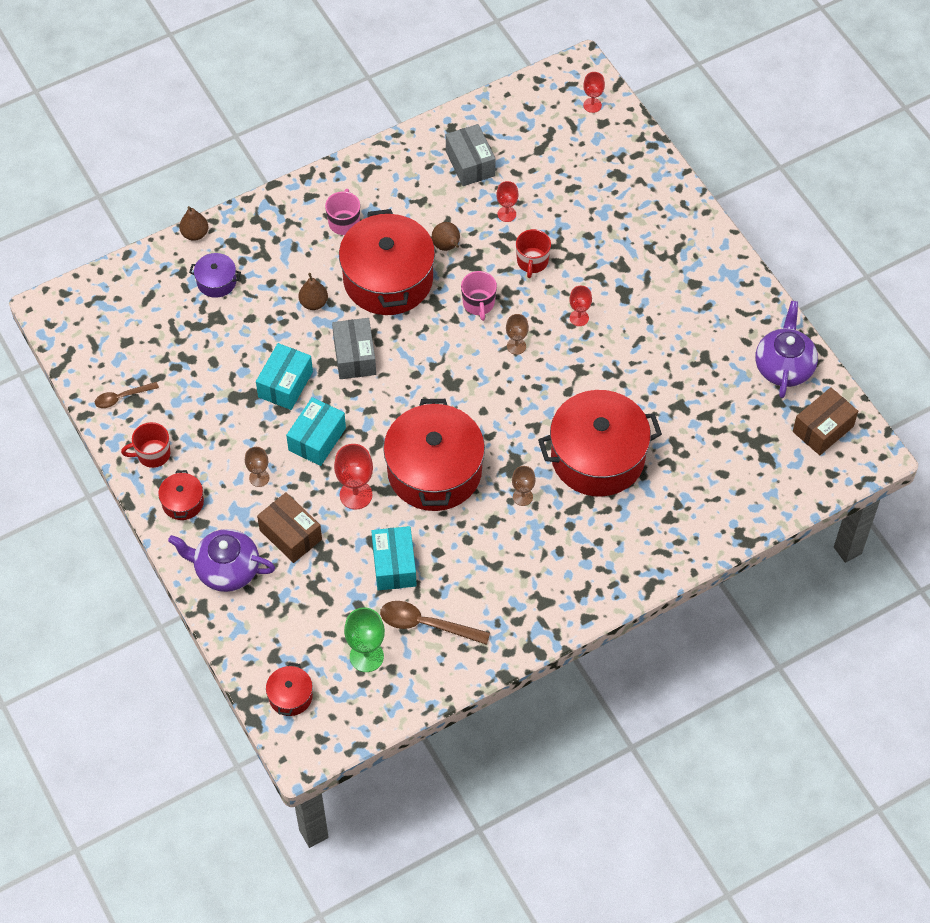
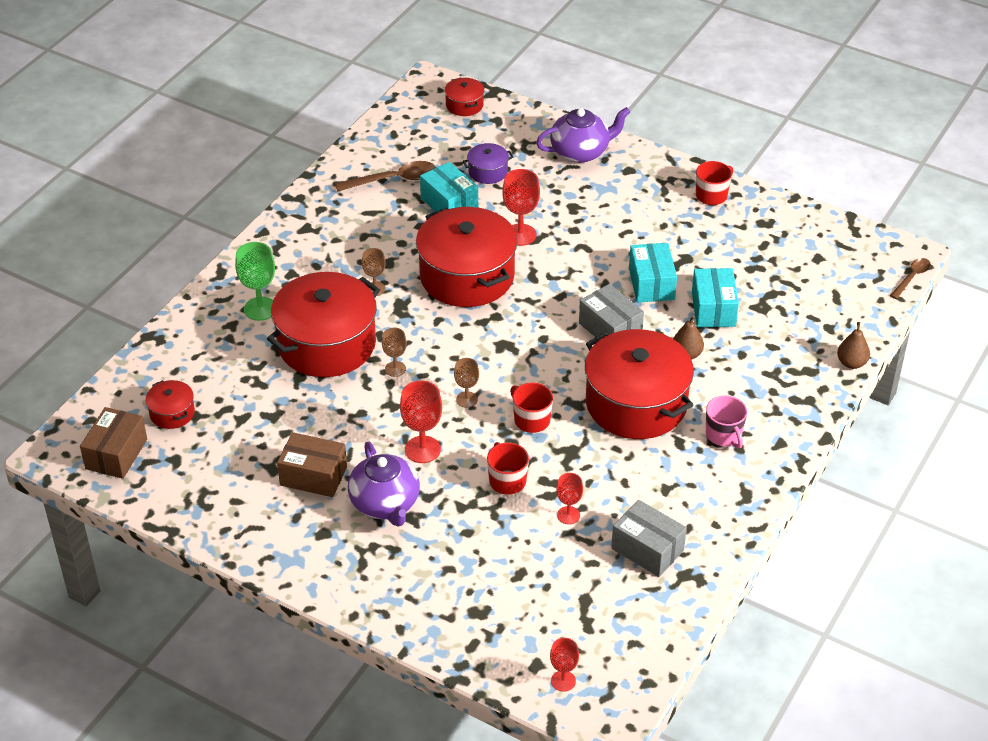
camera: 150 degrees right, 15 degrees down
(122, 397) = (777, 220): brown spoon -> brown spoon (912, 277)
(182, 502) = (656, 176): red pot -> red pot (172, 413)
(216, 281) = (790, 334): purple pot -> purple pot (488, 172)
(259, 478) = (610, 214): brown goblet -> brown goblet (395, 369)
(290, 535) = (550, 190): brown box -> brown box (313, 476)
(317, 439) = (587, 258): turquoise box -> turquoise box (713, 309)
(366, 656) = (425, 145): green goblet -> green goblet (260, 309)
(447, 246) = (604, 457): brown pear -> none
(478, 304) = (531, 420): pink mug -> red mug
(579, 318) = (422, 449): red goblet -> red goblet, size x1.62
(784, 367) = (183, 493): purple teapot -> purple teapot (385, 503)

